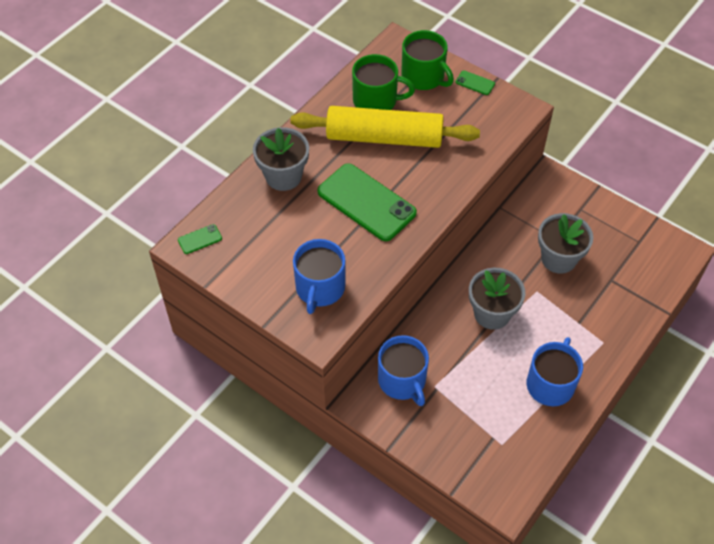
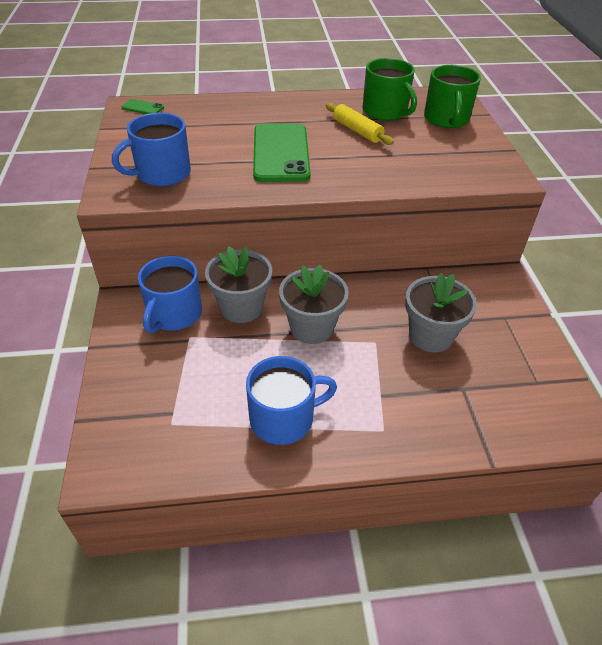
camera: 45 degrees right, 10 degrees down
(283, 176) = (250, 110): grey flower pot -> grey flower pot (241, 307)
(384, 137) = (357, 131): yellow rolling pin -> yellow rolling pin, size x0.49
(475, 83) = (487, 142): green phone -> none

